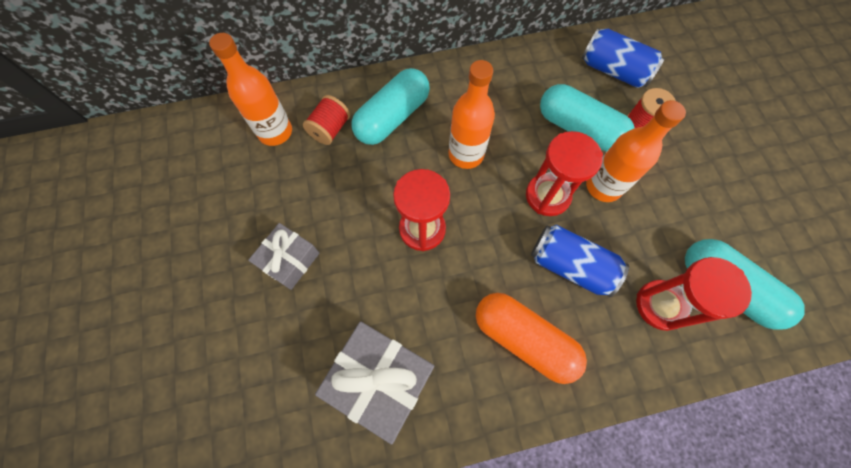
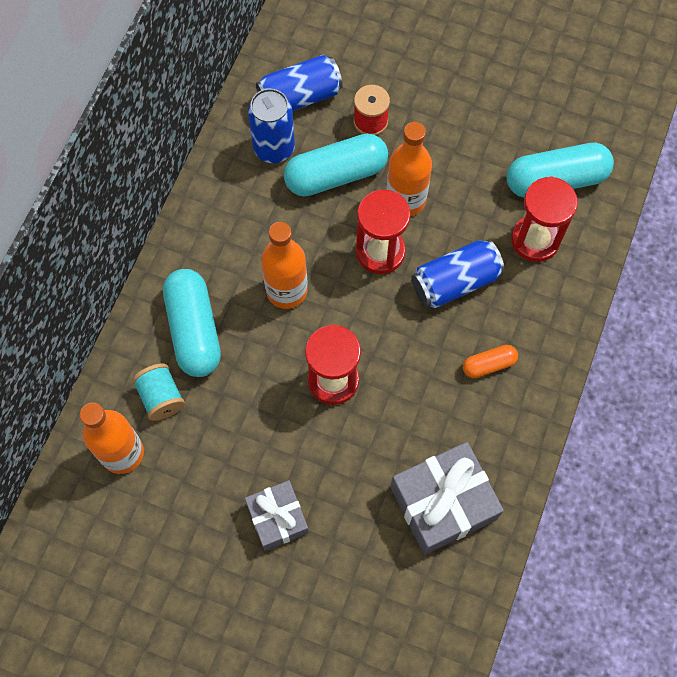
camera: 55 degrees left, 0 degrees up
(330, 129) = (161, 397): red spool -> turquoise spool
(524, 339) = (489, 365): orange capsule -> orange capsule, size x0.50
(562, 80) = (274, 148): none -> blue can

